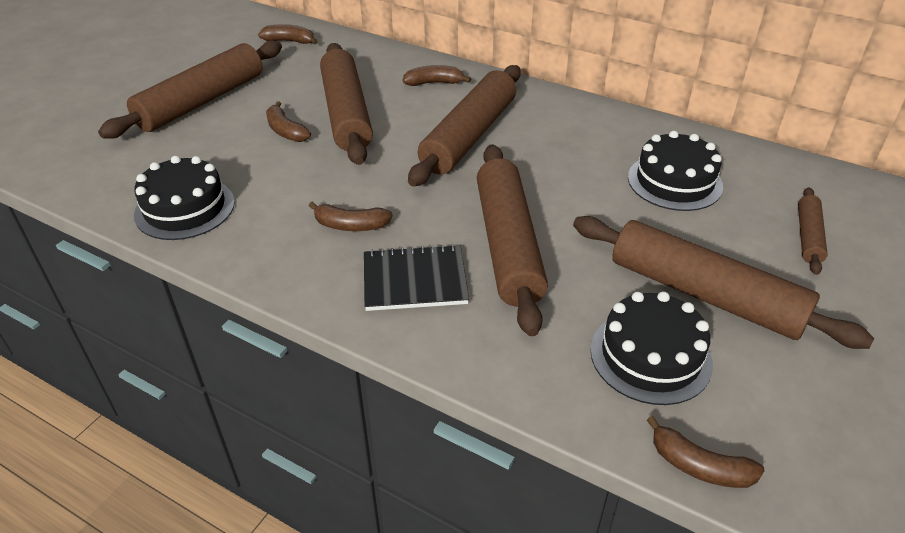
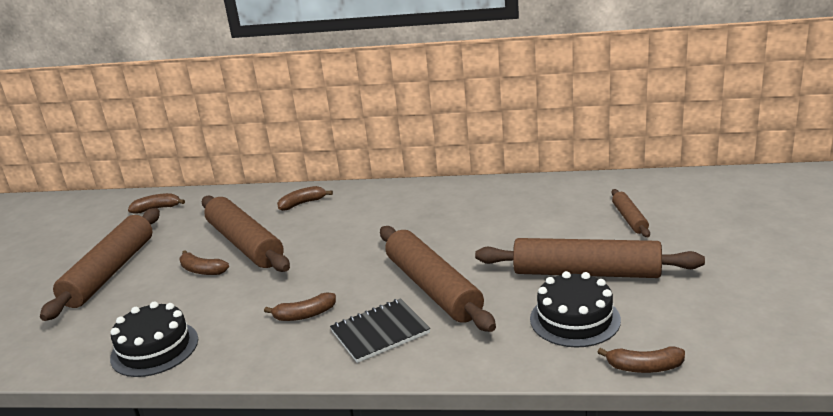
camera: 20 degrees left, 15 degrees down
(469, 136) = (355, 230): brown rolling pin -> none
(674, 182) = (523, 214): black cake -> none

